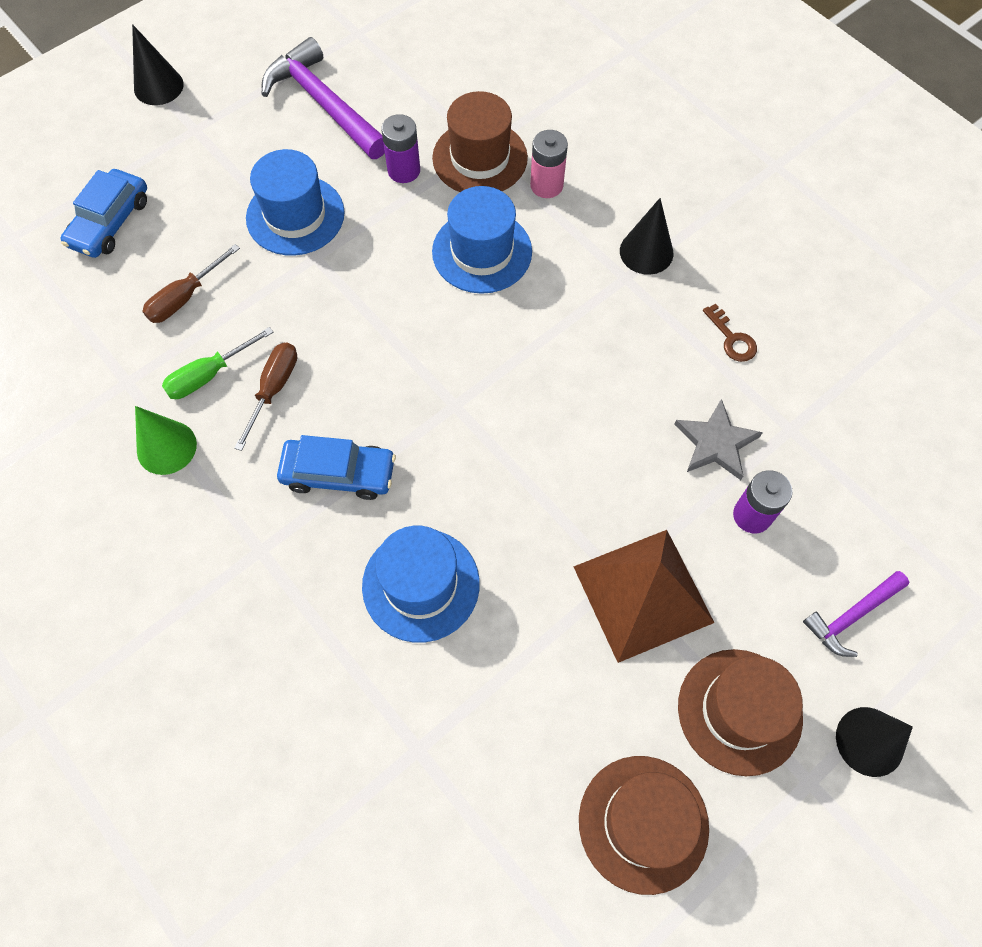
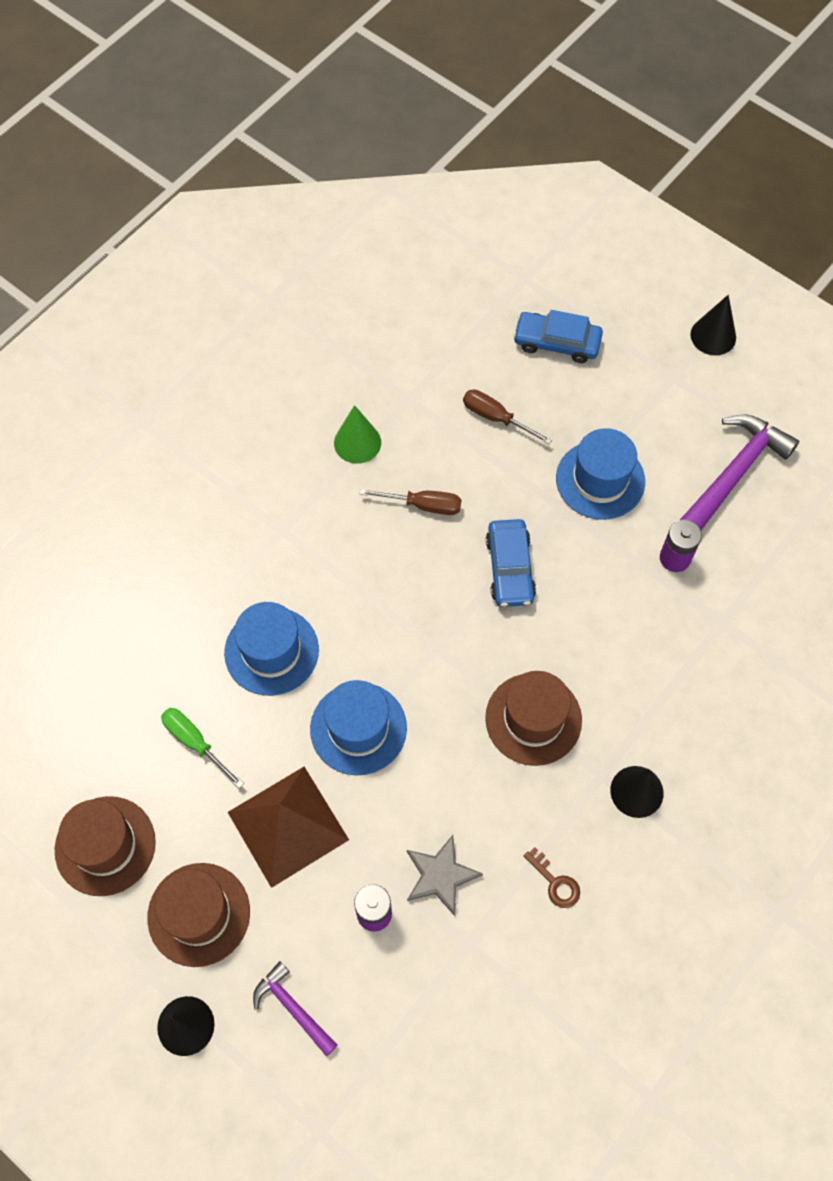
camera: 80 degrees right, 0 degrees up
(209, 375) = (426, 455): green screwdriver -> green screwdriver (195, 742)
(338, 473) = (356, 571): blue car -> blue car (510, 568)
(480, 158) = (708, 622): brown hat -> brown hat (533, 719)
(482, 252) = (600, 642): blue hat -> blue hat (358, 728)
(546, 185) = (692, 688): pink battery -> none
(732, 338) = (555, 882): brown key -> brown key turned 90 degrees counterclockwise

